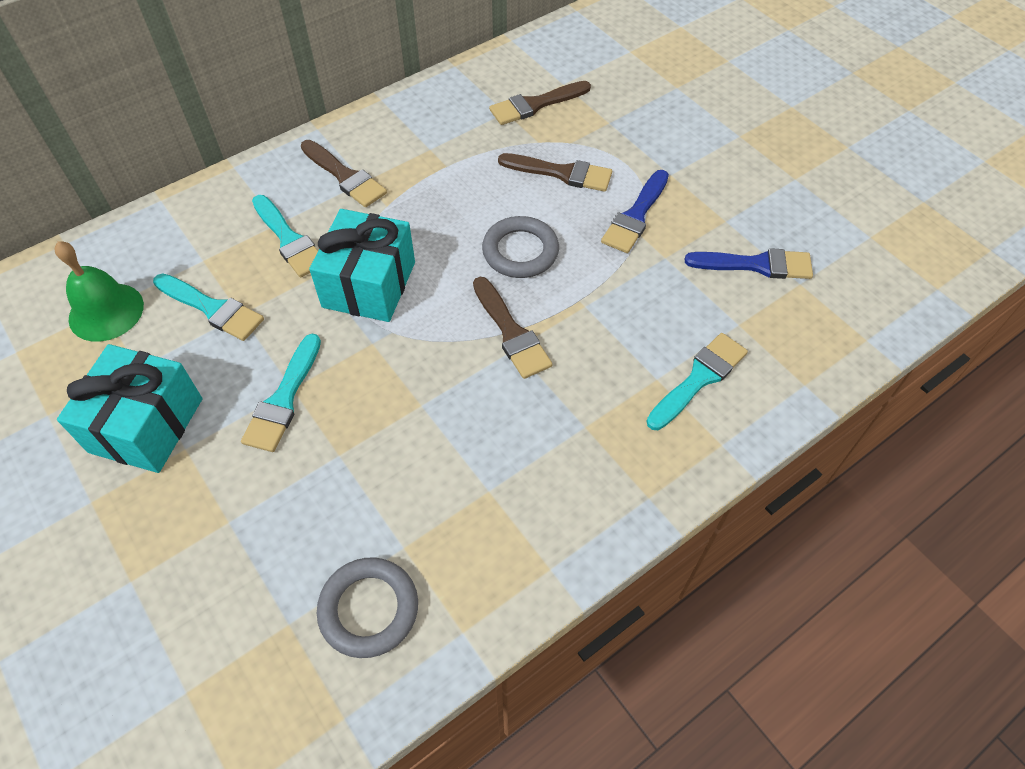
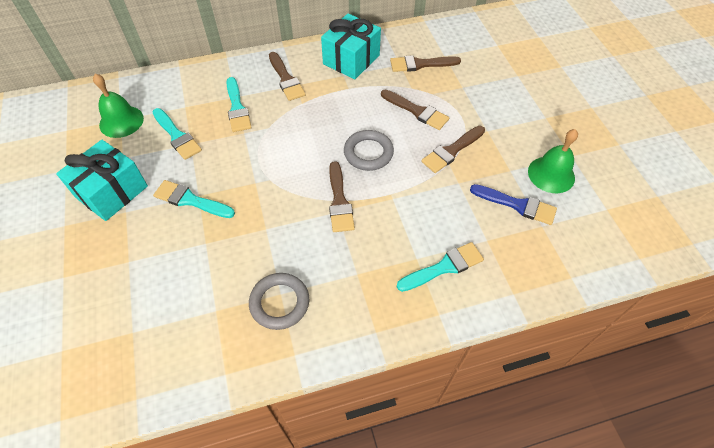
camera: 20 degrees right, 0 degrees up
(284, 399) = (191, 200): turquoise brush -> turquoise brush turned 75 degrees clockwise
(369, 284) = (269, 147): turquoise gift -> turquoise gift (351, 59)
(369, 609) = (179, 340): grey ring -> grey ring (279, 303)
(636, 215) = (452, 151): blue brush -> brown brush
(781, 211) = (551, 174): none -> green bell

